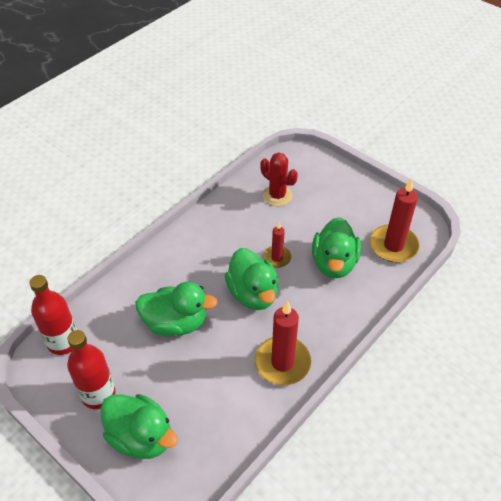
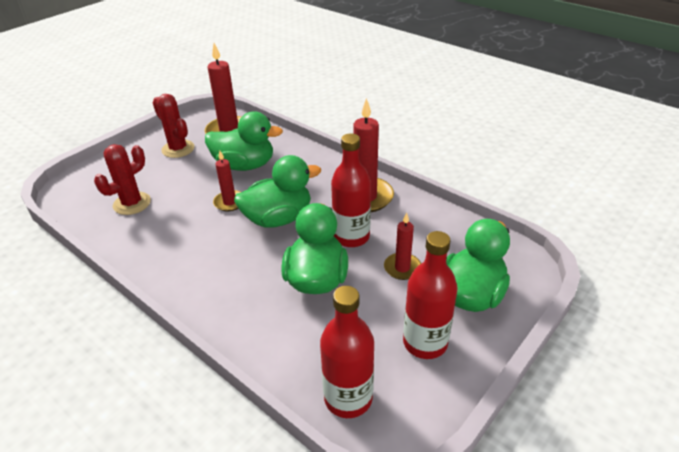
camera: 90 degrees left, 10 degrees down
(180, 386) = (402, 268): none -> red candle
(224, 349) = (351, 237): none -> red bottle
(359, 211) = (178, 149): none -> red cactus

